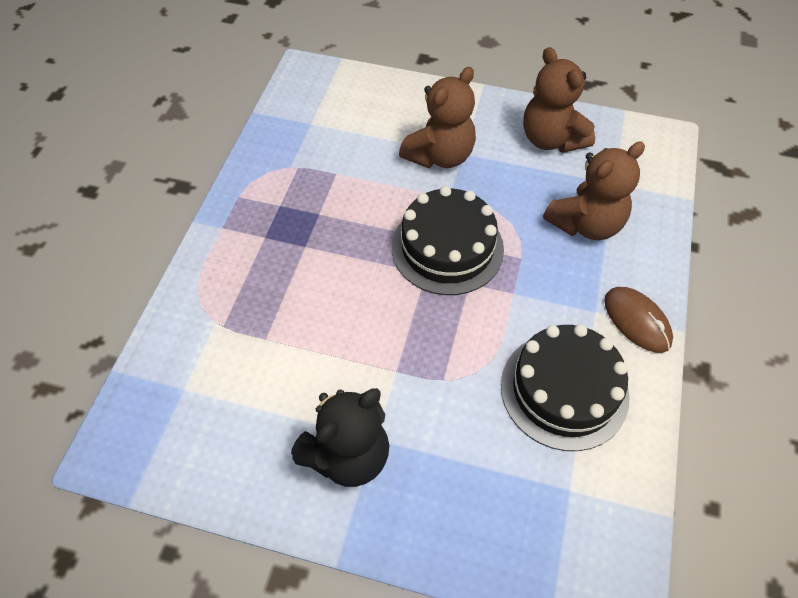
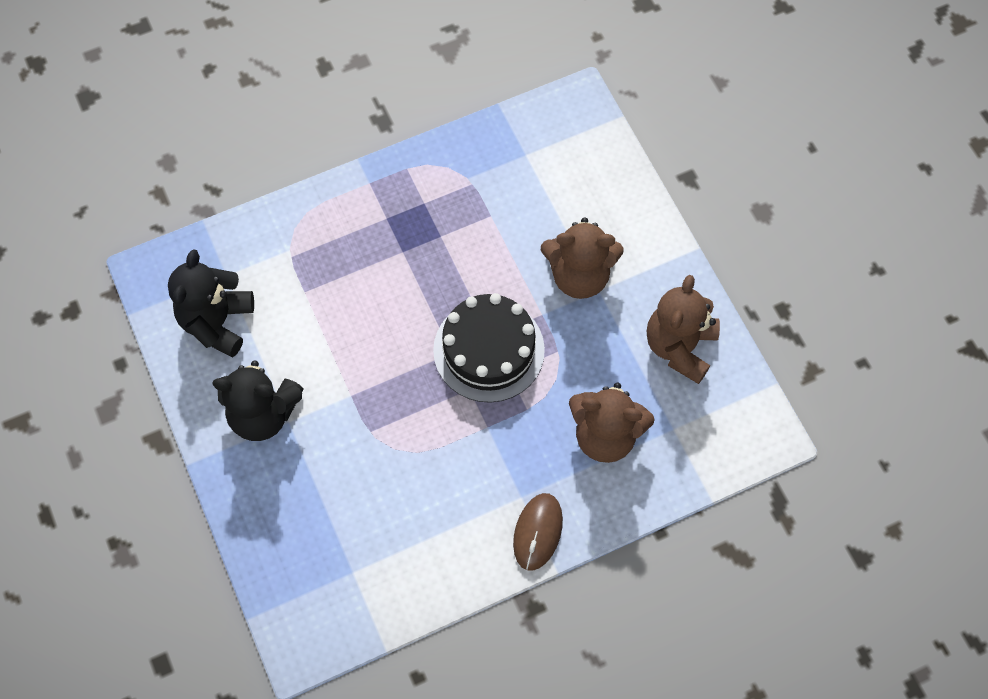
camera: 50 degrees right, 10 degrees up
(220, 429) = (217, 322): none -> black teddy bear
(564, 390) = (429, 518): black cake -> none

